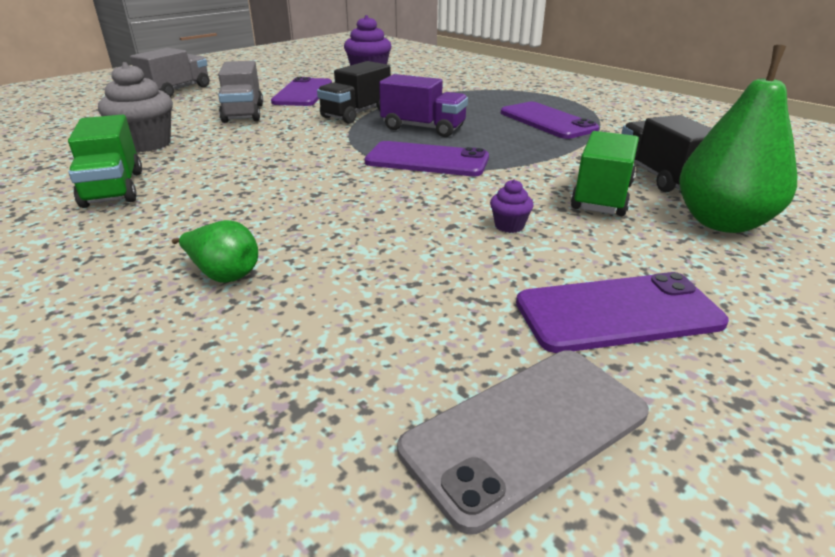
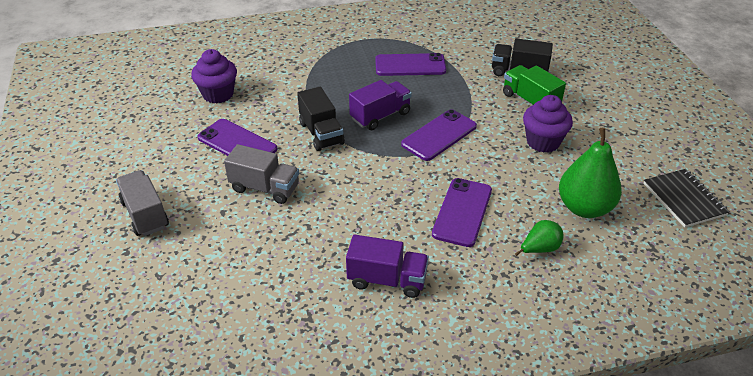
camera: 60 degrees left, 10 degrees up
(114, 188) = (387, 280): green truck -> purple truck
(146, 144) = (300, 253): grey cupcake -> none
(509, 226) = (543, 142): purple cupcake -> purple cupcake, size x2.13
(526, 431) = (684, 199): grey phone -> black notebook
(618, 313) = (629, 148): purple phone -> purple phone (462, 212)
(722, 222) = (576, 83): green pear -> green pear (584, 208)

